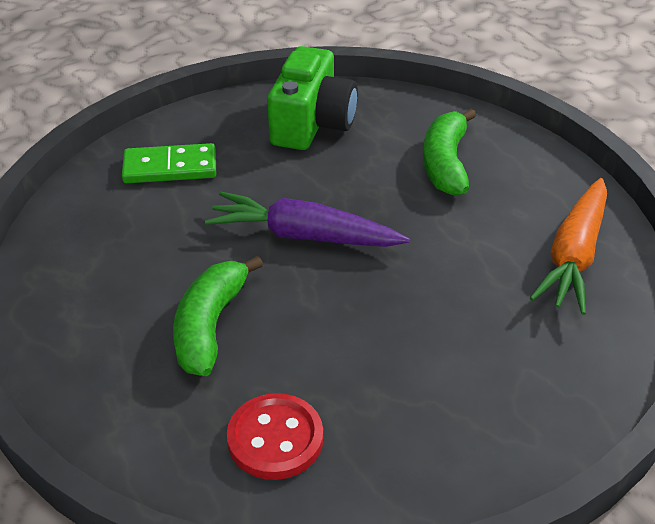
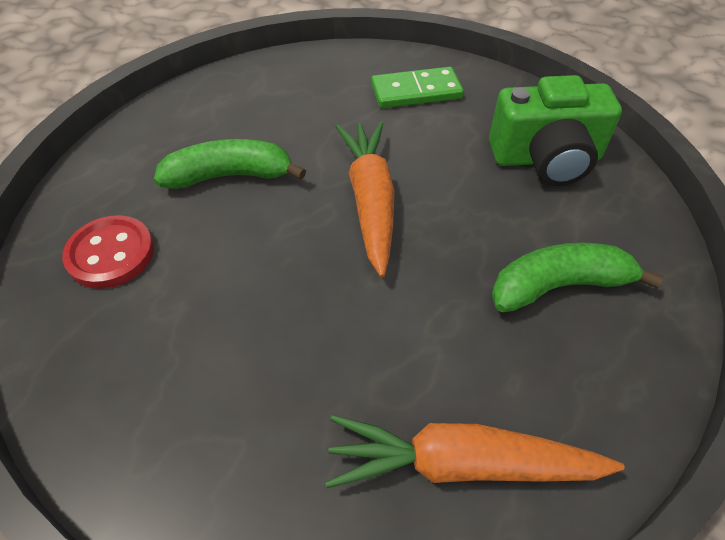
camera: 70 degrees right, 10 degrees up
(170, 167) = (416, 91): green domino -> green domino turned 75 degrees counterclockwise
(304, 236) = (370, 201): purple carrot -> orange carrot

